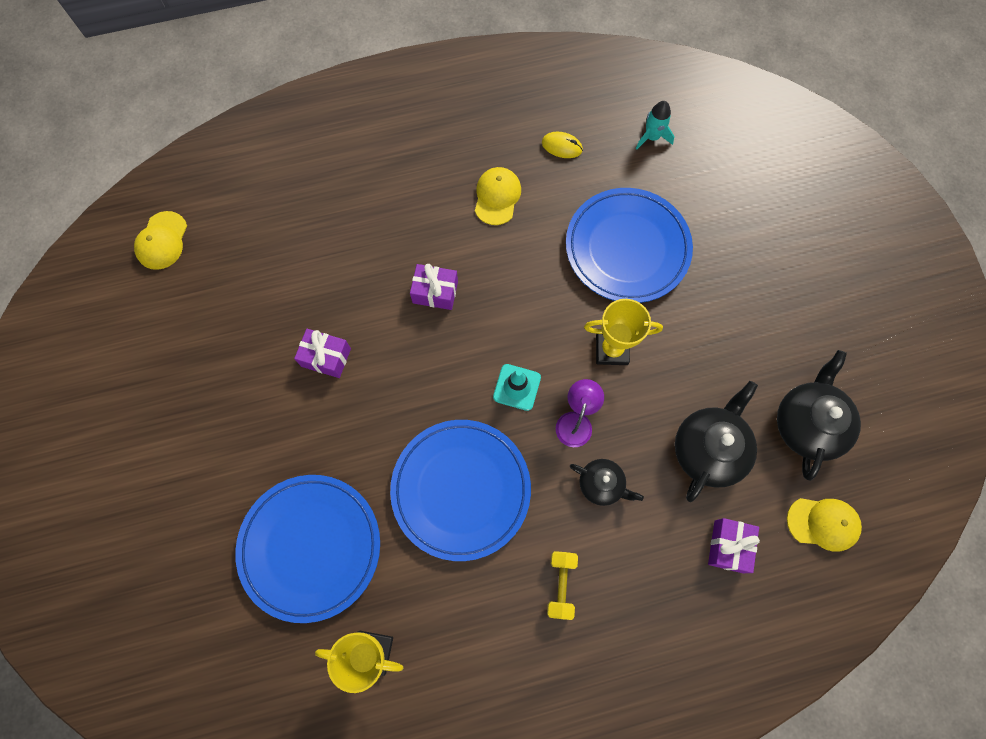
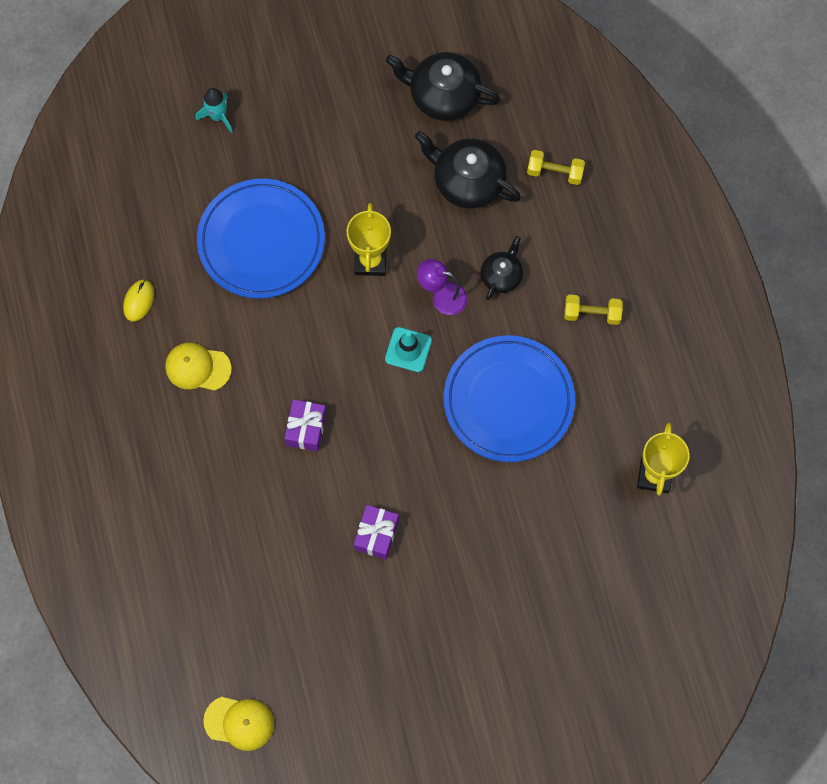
camera: 90 degrees left, 0 degrees up
(310, 547) = (564, 536): blue plate -> none
(652, 137) = (132, 210): turquoise rocket -> turquoise rocket (218, 116)
(728, 546) = (555, 172): purple gift -> yellow dumbbell
(823, 523) = (533, 94): yellow cap -> none

